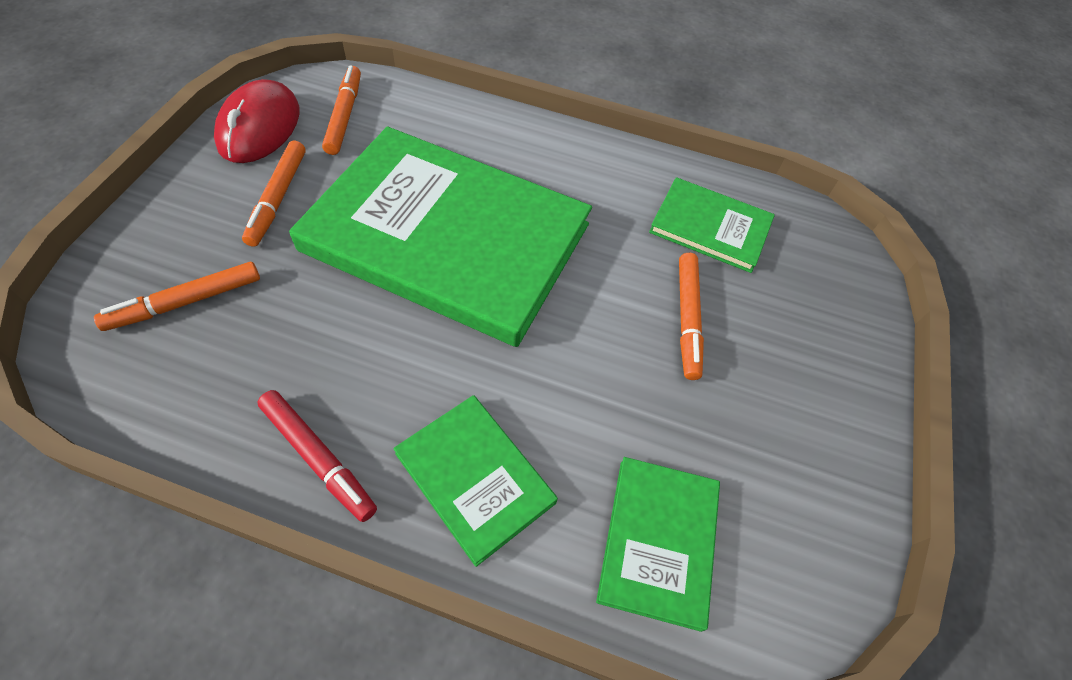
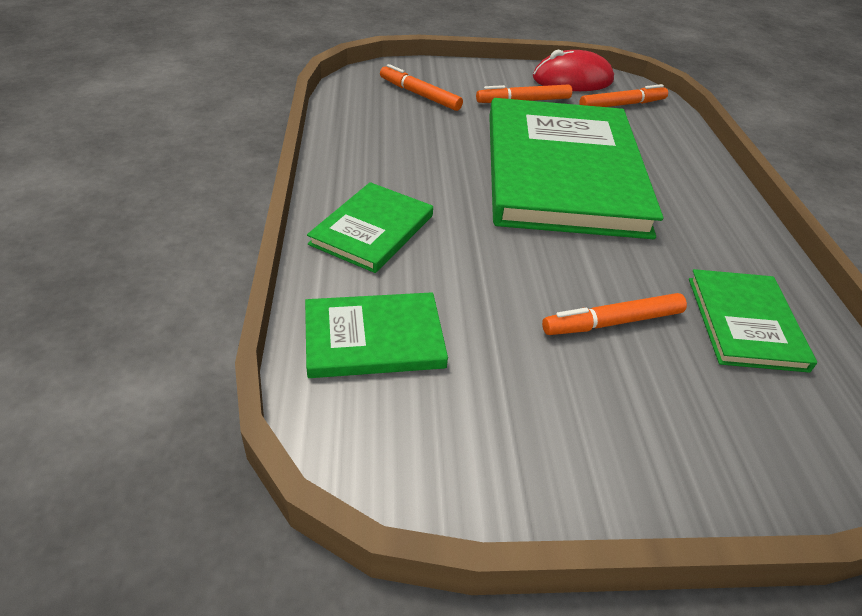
camera: 70 degrees right, 15 degrees down
(318, 457) = (349, 164): red marker -> none

